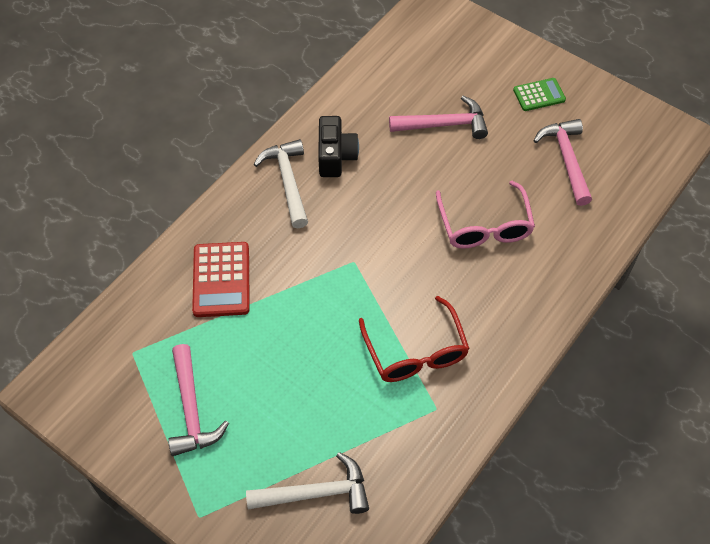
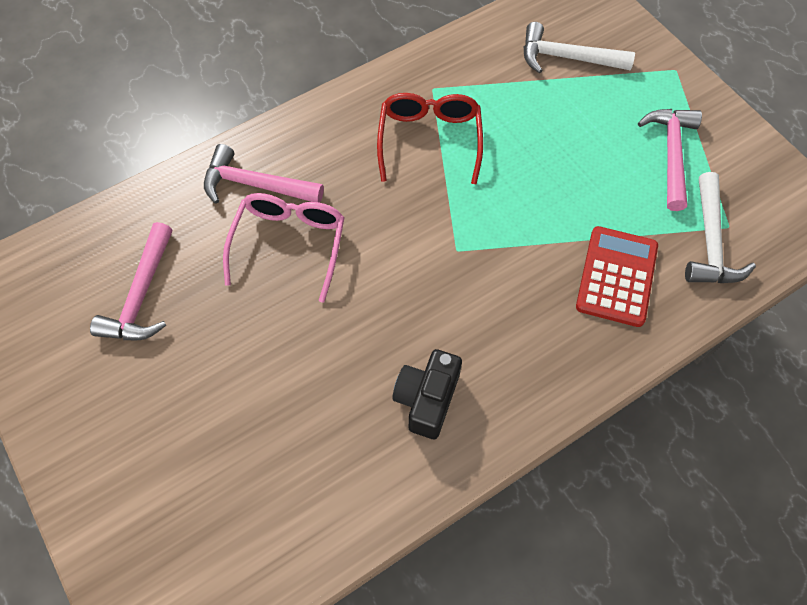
camera: 160 degrees left, 5 degrees up
(288, 182) = (502, 382): white hammer -> white hammer (710, 242)
(444, 125) = (262, 400): pink hammer -> pink hammer (256, 185)
(539, 95) = (108, 403): green calculator -> none

